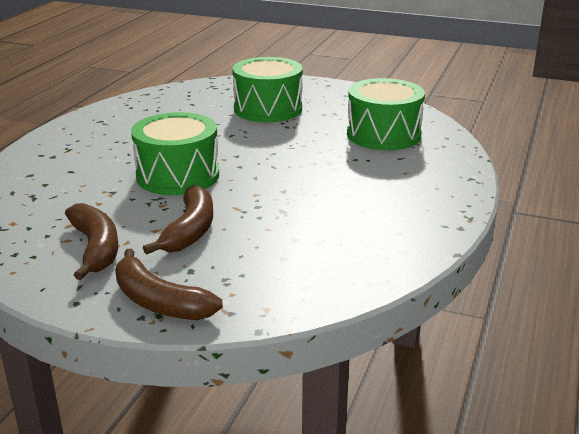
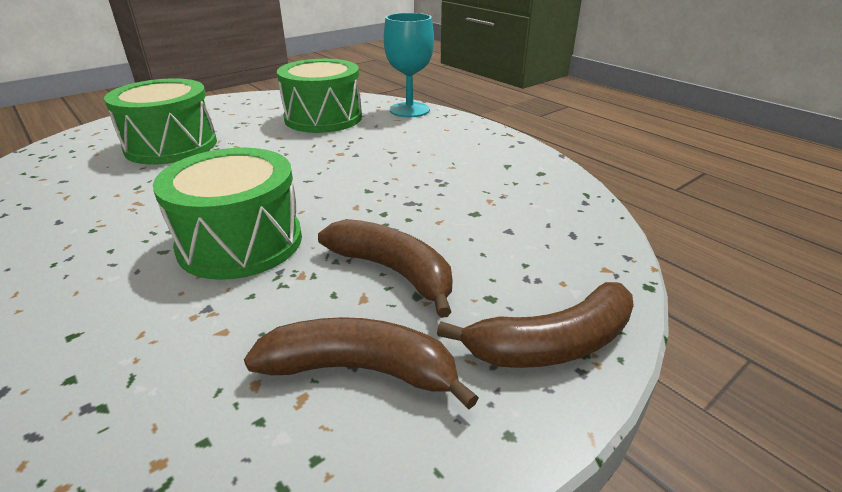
camera: 60 degrees left, 5 degrees up
(455, 160) = (409, 110): none -> turquoise goblet

